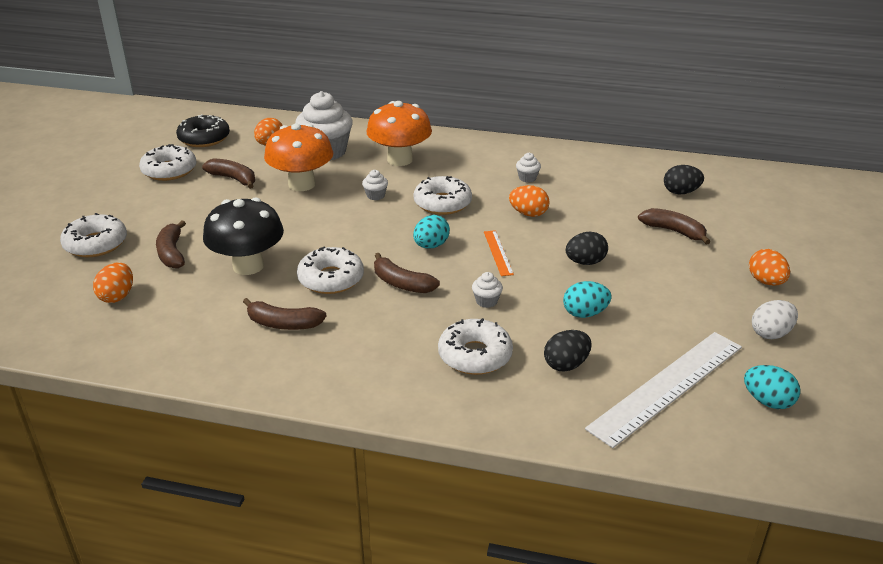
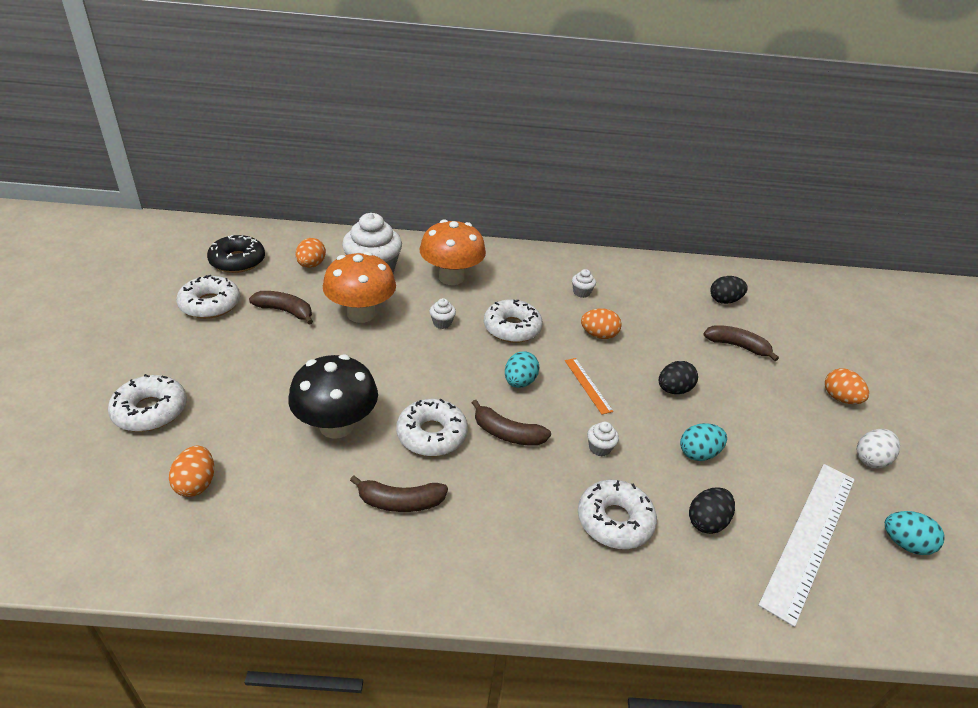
camera: 15 degrees left, 5 degrees up
(172, 253) = (244, 416): brown banana -> none

